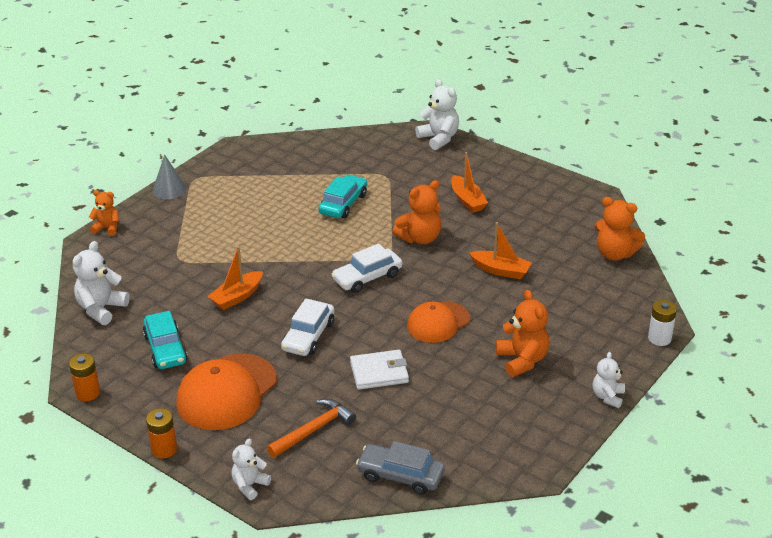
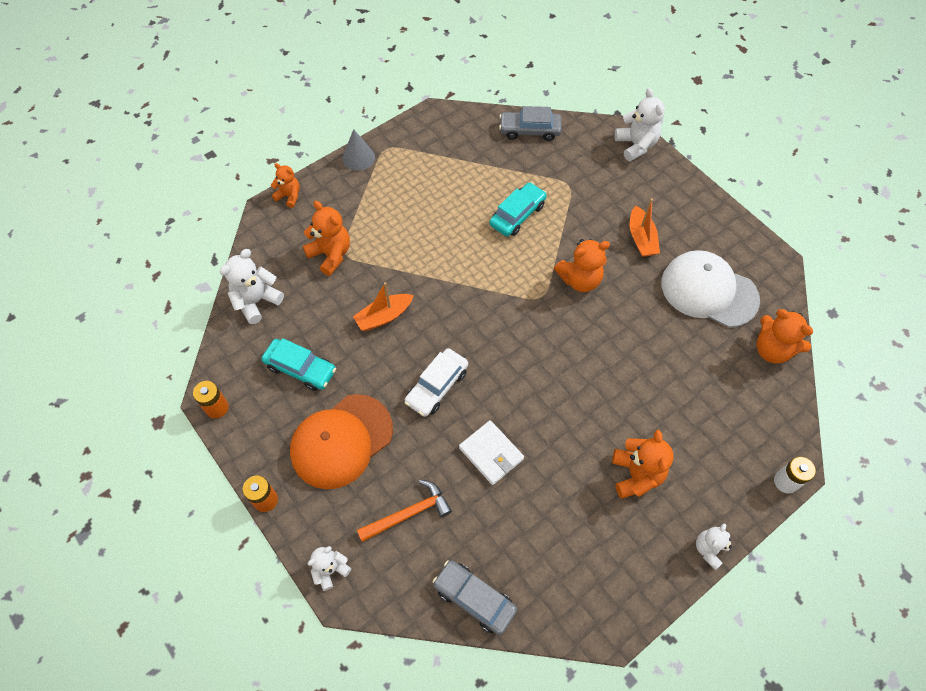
camera: 15 degrees right, 25 degrees up
(165, 349) = (300, 368): turquoise car -> turquoise car turned 60 degrees counterclockwise
(166, 262) = (331, 254): none -> orange teddy bear
(333, 144) = (529, 130): none -> grey car
(367, 277) = (514, 321): white car -> none
(379, 372) = (491, 453): white wallet -> white wallet turned 45 degrees clockwise
(438, 322) = (566, 400): orange cap -> none
(501, 270) = (648, 344): orange boat -> none
(543, 225) = (708, 291): none -> white cap

